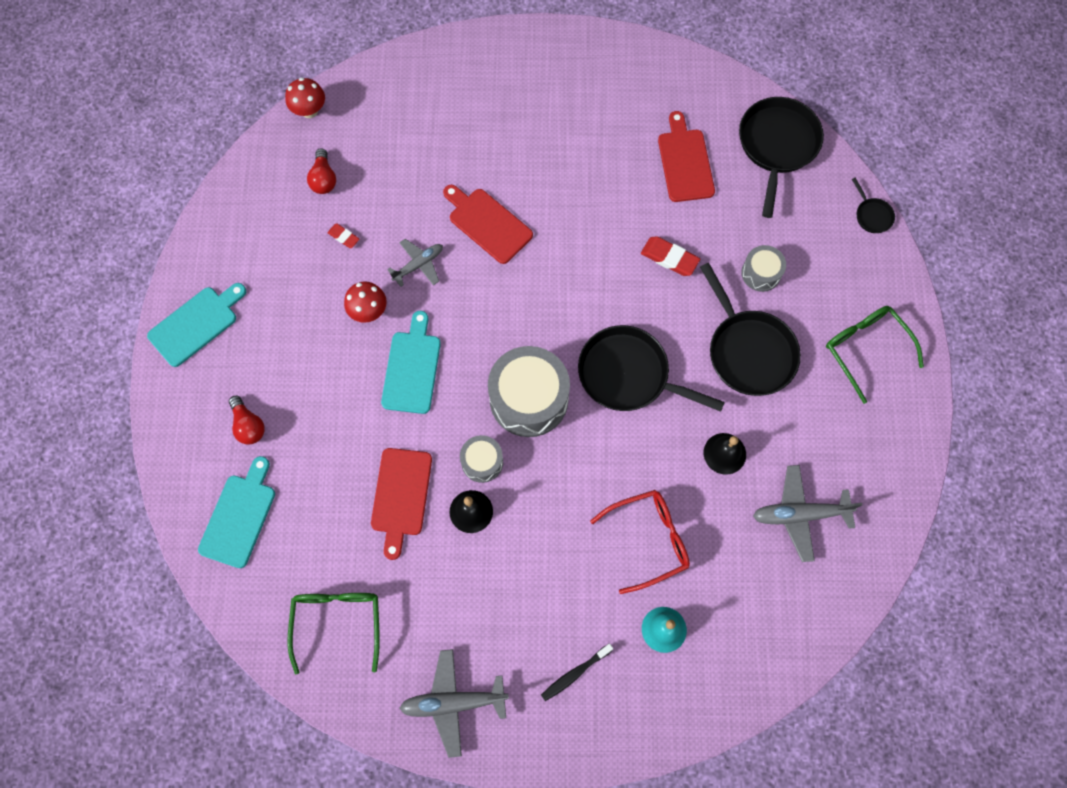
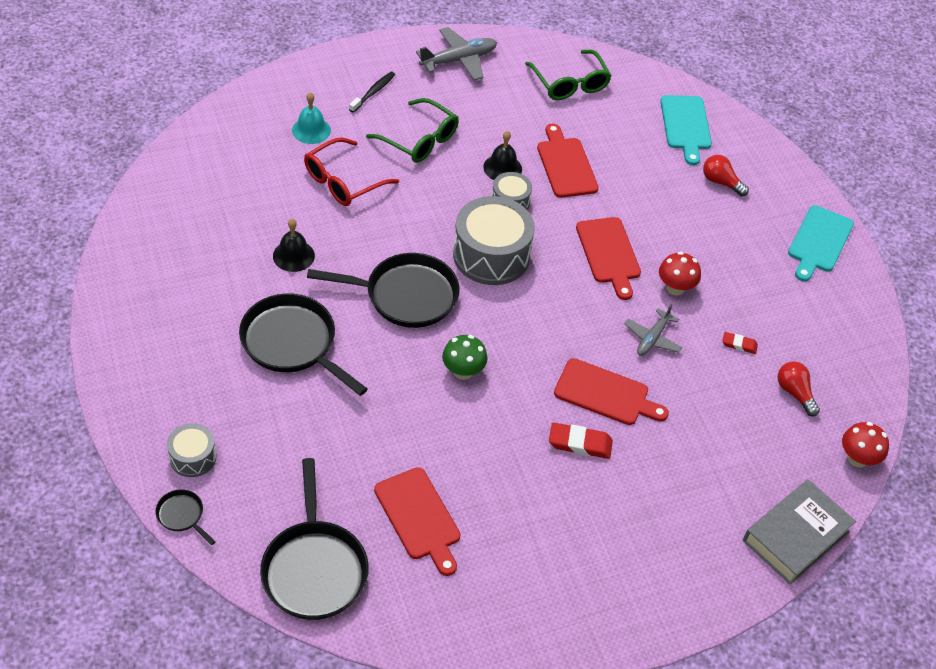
camera: 155 degrees right, 20 degrees down
(398, 67) = (796, 536): none -> grey book
(412, 368) = (609, 254): turquoise cutting board -> red cutting board
(603, 279) = (463, 371): none -> green mushroom
(669, 258) = (402, 409): red eraser -> red eraser (580, 443)
(761, 273) = (298, 419): grey drum -> grey drum (193, 457)
(799, 514) = (212, 226): grey plane -> none
(865, 349) = (169, 374): green glasses -> green glasses (419, 140)

